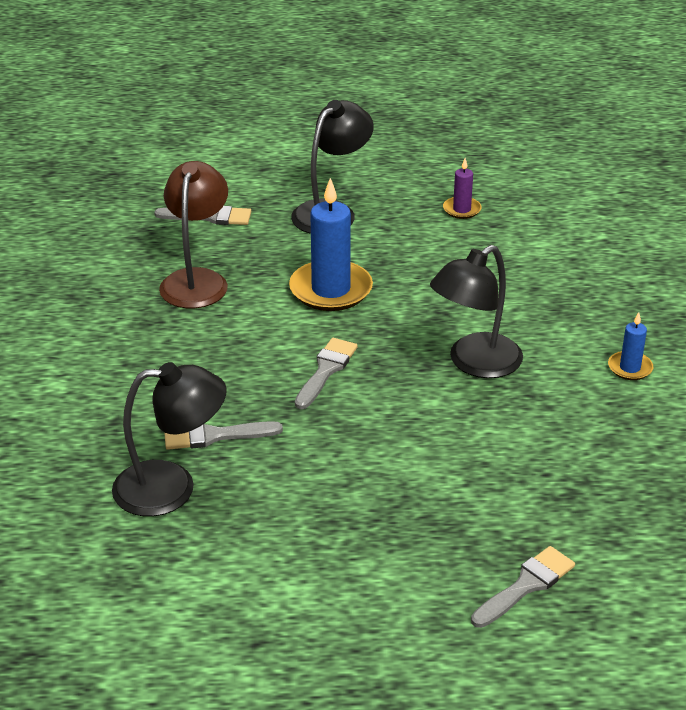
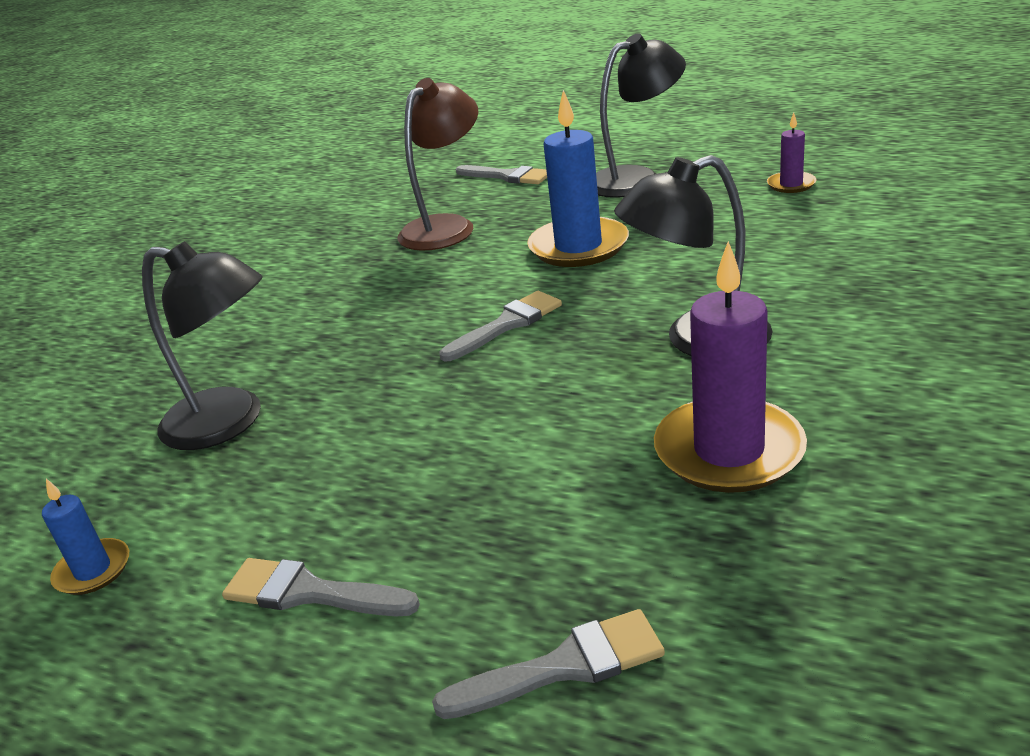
camera: 30 degrees right, 5 degrees down
(214, 436) = (325, 375): grey brush -> grey brush (310, 592)
(540, 441) = (729, 451): none -> purple candle
(630, 368) = (929, 375): blue candle -> blue candle (93, 570)

